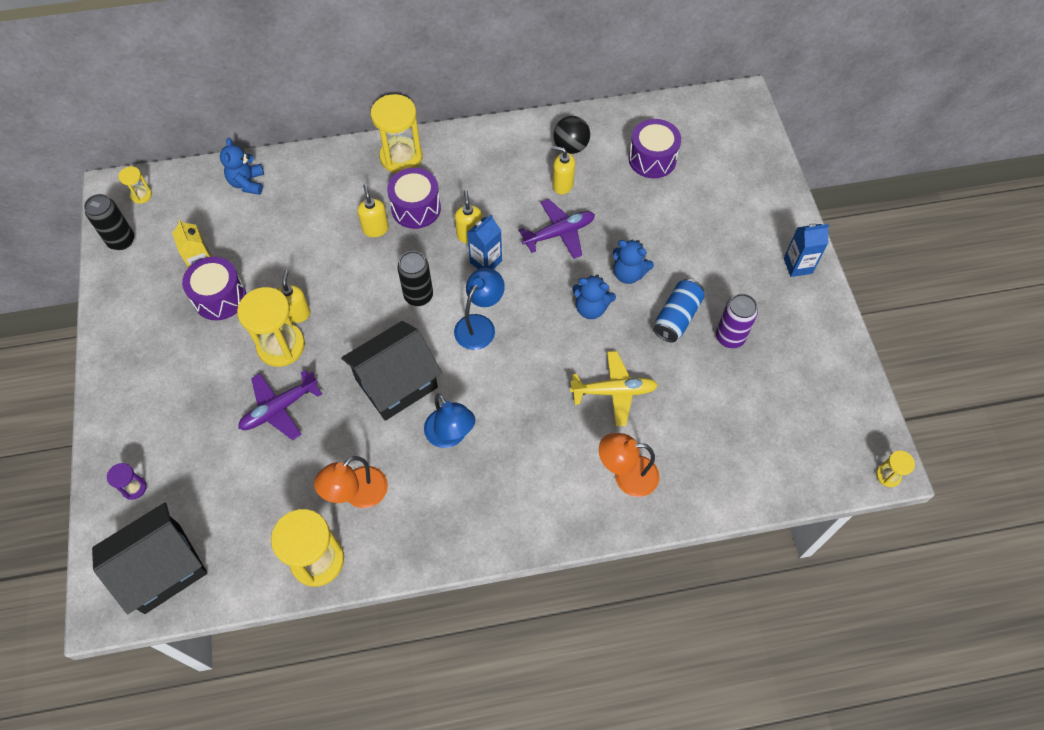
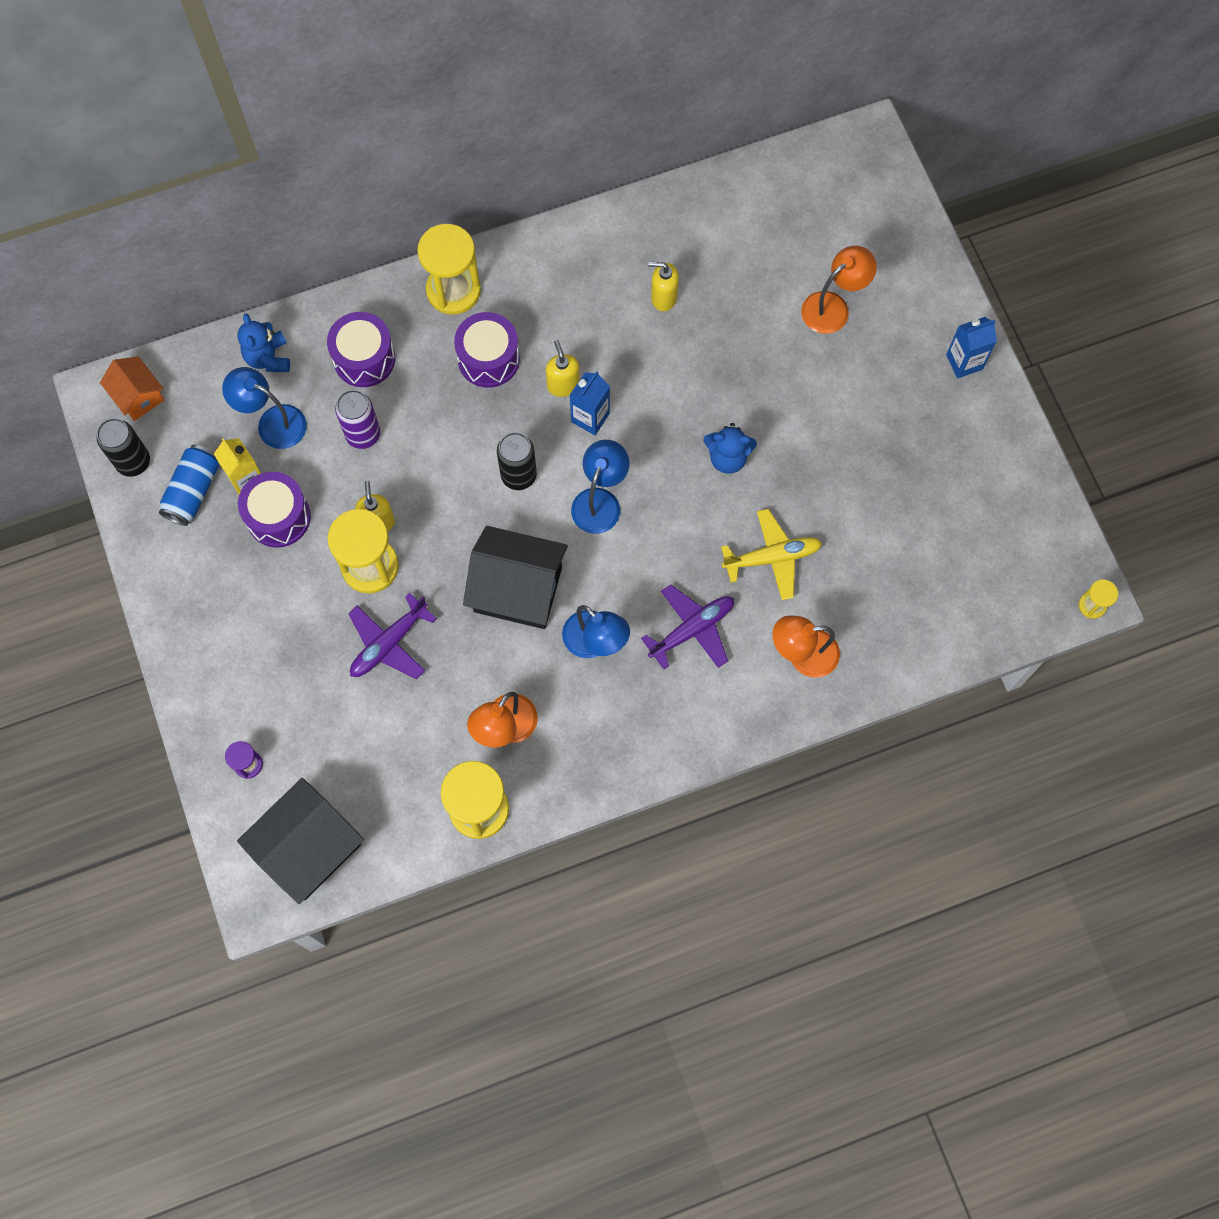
camera: 10 degrees left, 10 degrees up
(141, 195) = (138, 396): yellow hourglass -> orange house
(236, 228) = (272, 422): none -> blue lamp
(375, 229) = (445, 395): yellow soap dispenser -> none
(396, 383) = (518, 589): black house -> black house turned 60 degrees clockwise
(559, 233) = (672, 364): purple plane -> purple plane (692, 629)
(570, 147) = (664, 242): black ball -> none
(628, 273) = (764, 405): blue teddy bear -> none
(652, 159) = (768, 243): purple drum -> purple drum (364, 359)
(676, 317) = (830, 453): blue can -> blue can (193, 491)
(696, 210) = (833, 307): none -> orange lamp
(730, 337) = (896, 468): purple can -> purple can (363, 434)

